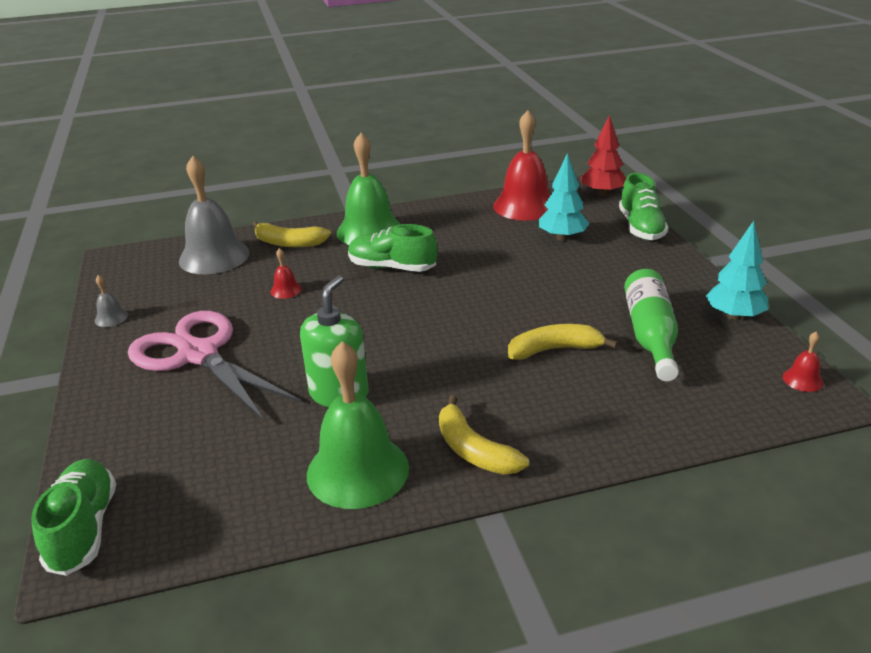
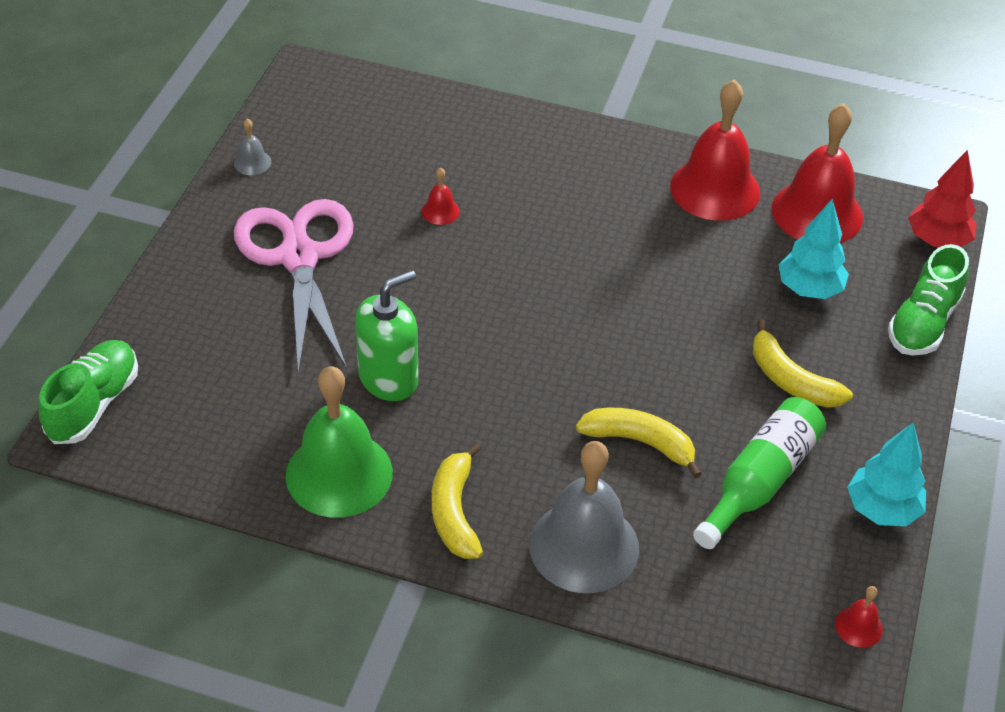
camera: 30 degrees right, 15 degrees up
(214, 256) = (404, 120): grey bell -> grey bell (584, 546)
(289, 243) = (496, 138): yellow banana -> yellow banana (791, 380)
(369, 231) = (598, 163): green bell -> none
(392, 267) = (575, 235): green shoe -> none
(455, 217) = (715, 189): none -> red bell

